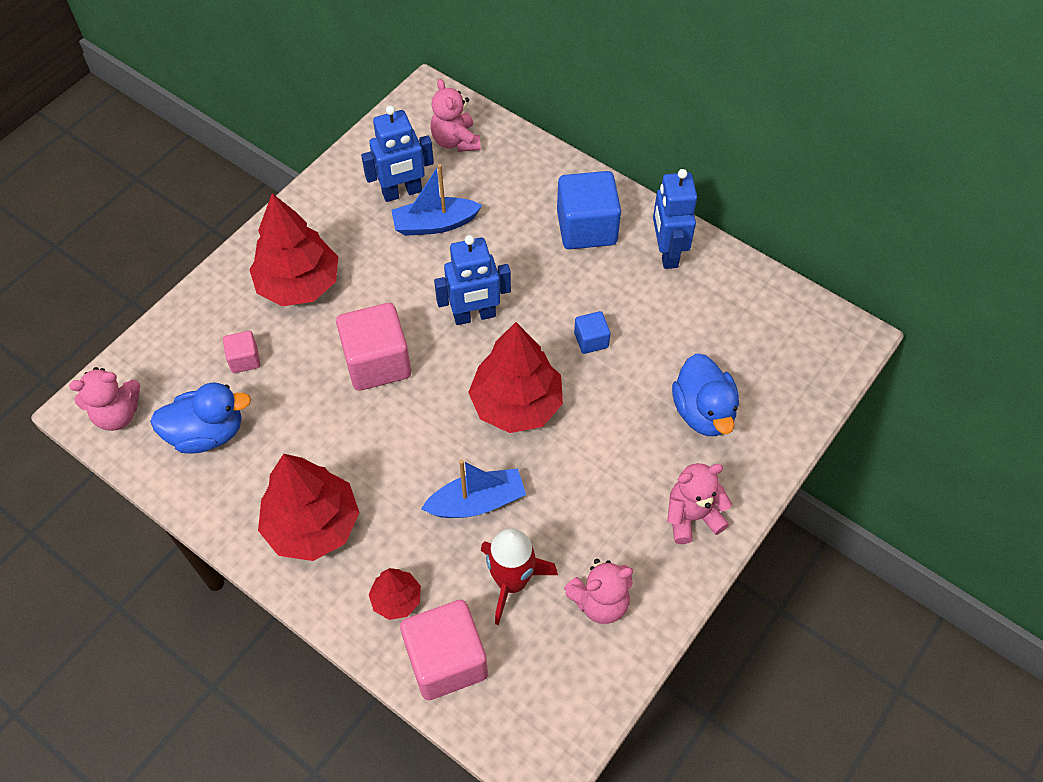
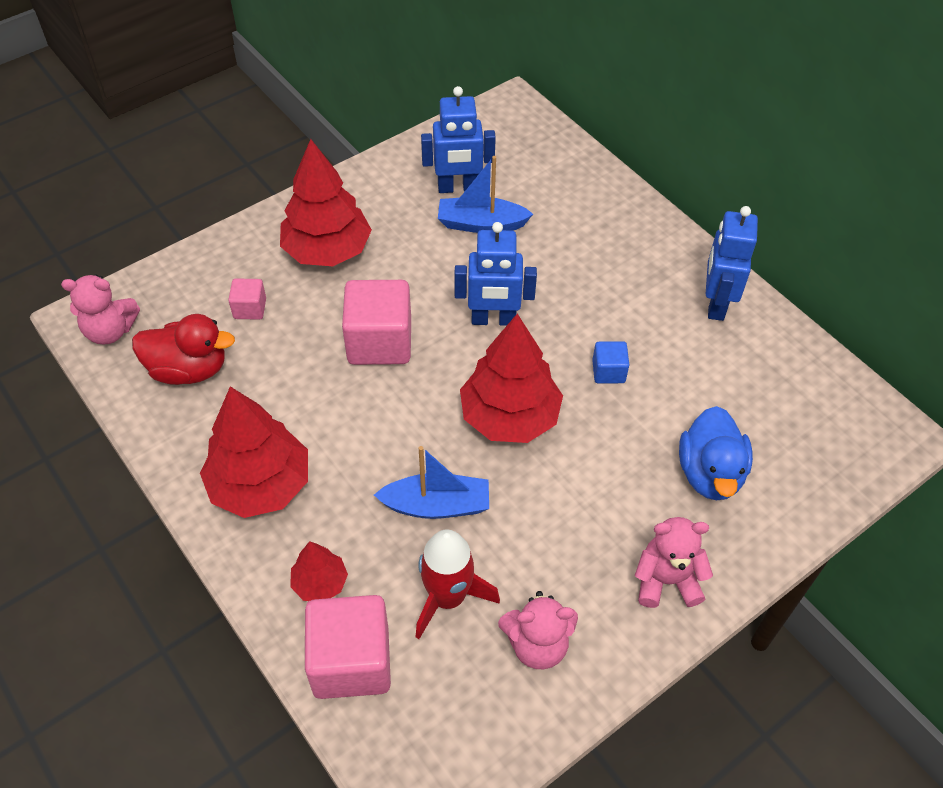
camera: 15 degrees right, 5 degrees down
(207, 433) = (189, 369): blue duck -> red duck
(455, 141) = (527, 151): pink teddy bear -> none
(586, 228) = (637, 261): blue cube -> none

